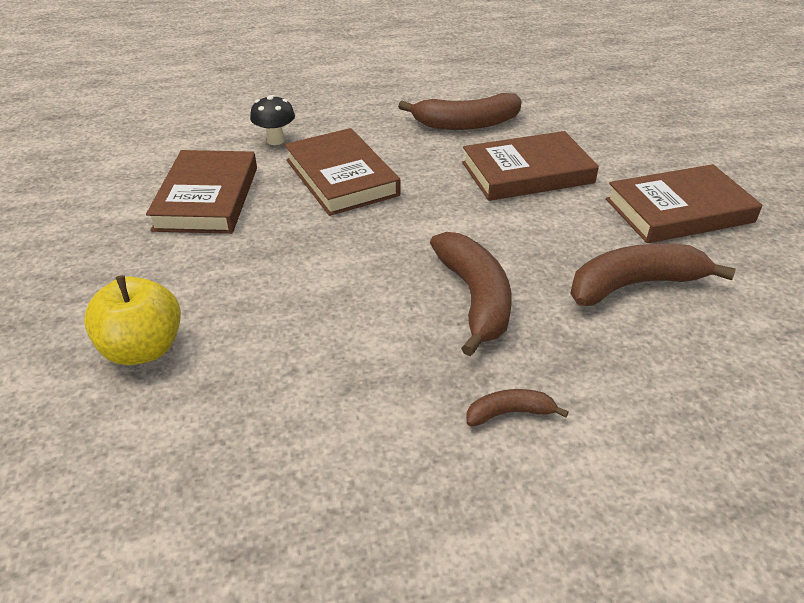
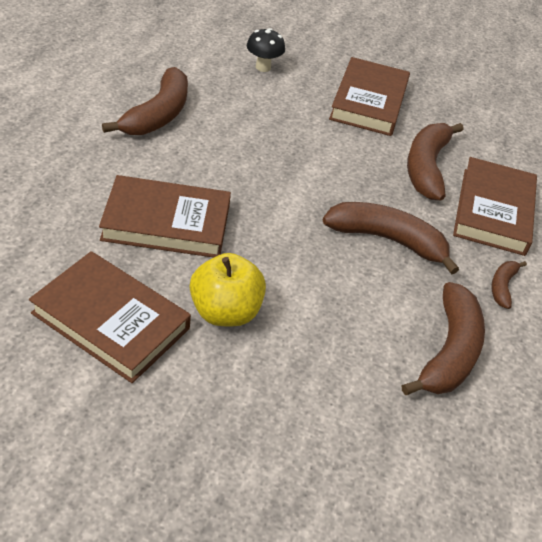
camera: 65 degrees left, 5 degrees up
(143, 349) = (311, 450): yellow apple -> yellow apple (225, 312)
(275, 140) = (52, 230): black mushroom -> black mushroom (263, 67)
(353, 401) = (449, 351): none -> brown banana
(527, 173) = (262, 130): brown book -> brown book (493, 211)

